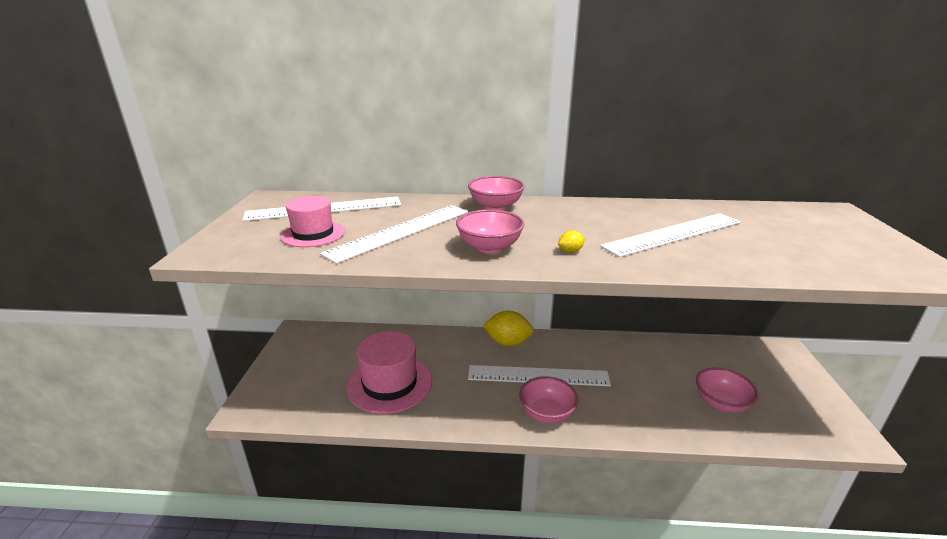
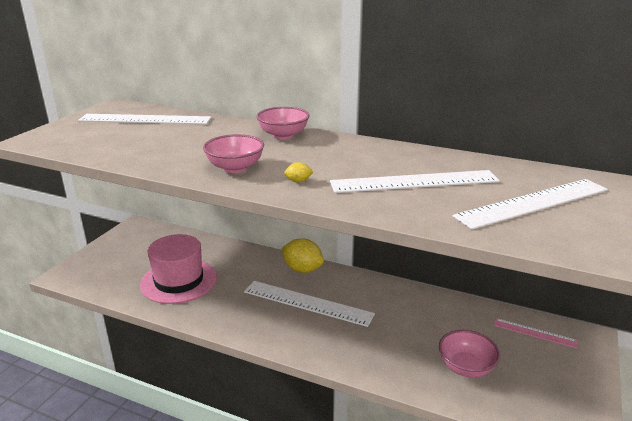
camera: 20 degrees right, 0 degrees up
(313, 234) = (116, 138): pink hat -> none
(400, 231) = (181, 145): white ruler -> white ruler (533, 203)
(546, 413) = (290, 334): pink bowl -> none
(745, 356) = (534, 333): none -> pink ruler

